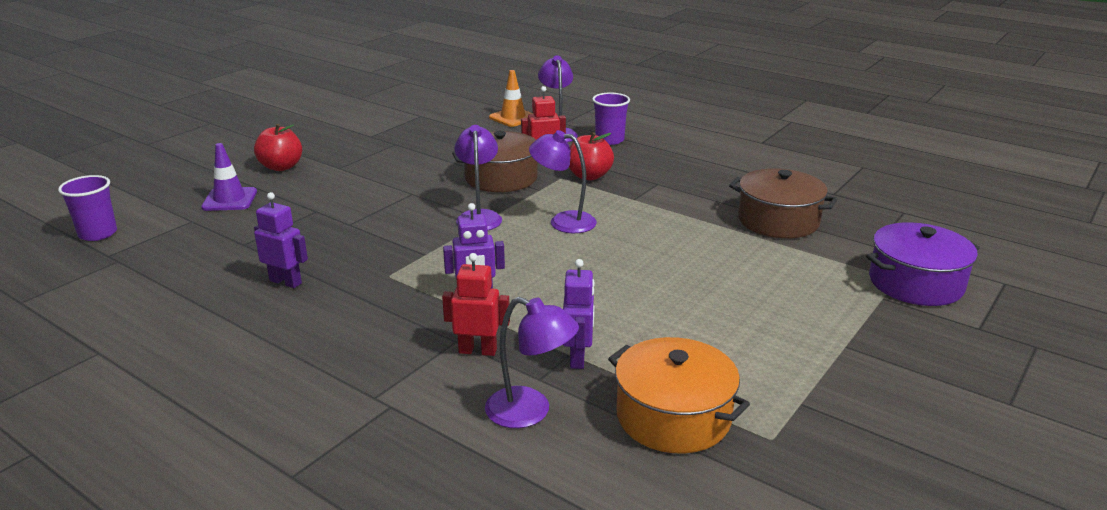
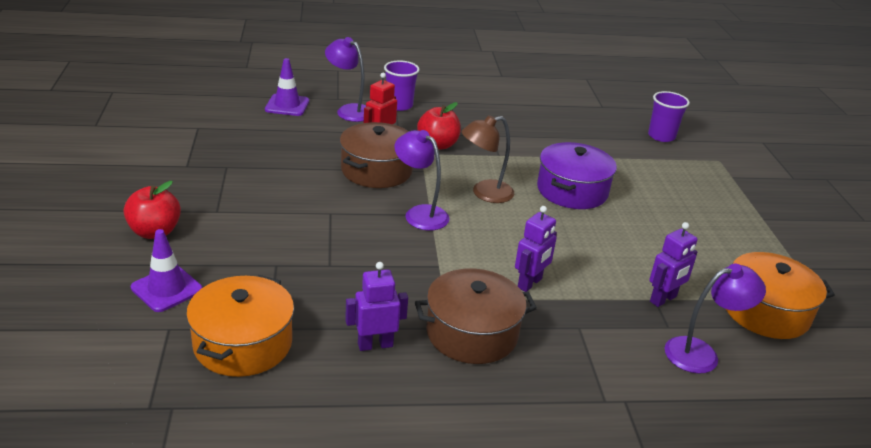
camera: 45 degrees left, 5 degrees up
(98, 234) = (87, 391): purple cup -> purple cup (661, 136)
(213, 246) = (243, 343): none -> orange pot
(477, 351) = (603, 327): red robot -> none
(513, 118) = (287, 105): orange traffic cone -> purple traffic cone
(563, 221) = (484, 193): purple lamp -> brown lamp
(578, 358) = (663, 299): purple robot -> purple robot turned 90 degrees clockwise
(778, 221) = (605, 140): brown pot -> brown pot (472, 333)
(915, 283) = (730, 159): purple pot -> purple pot (572, 190)

